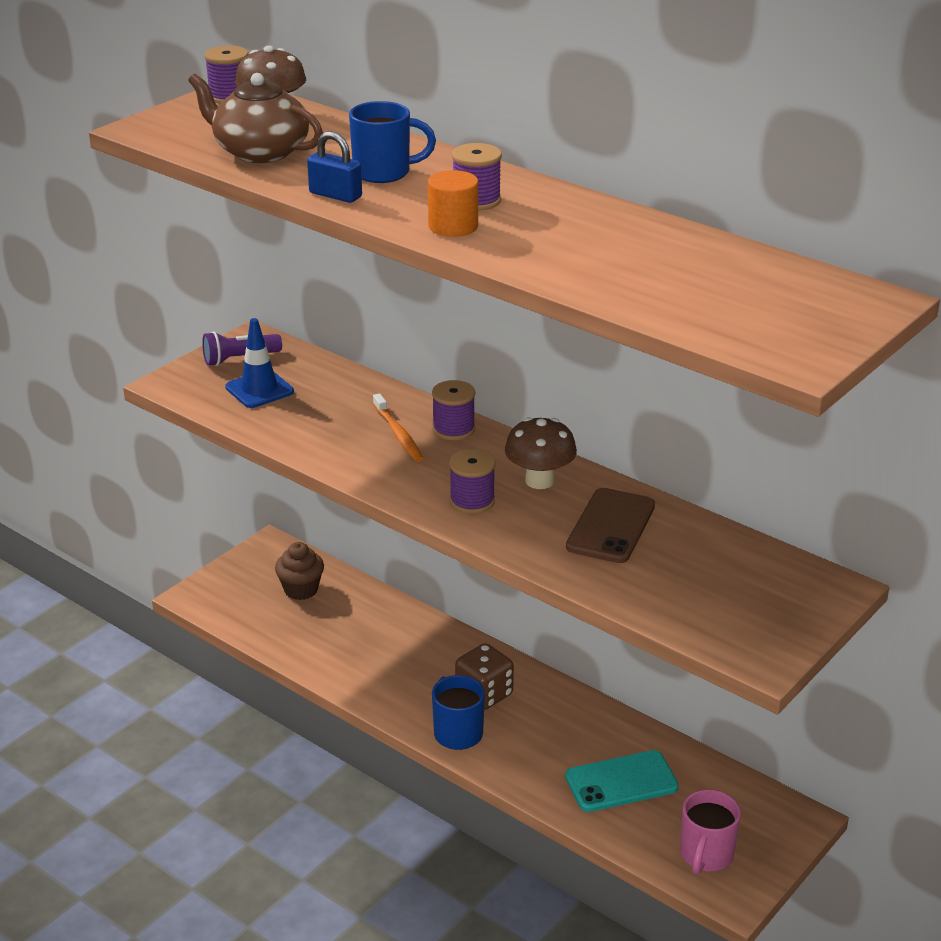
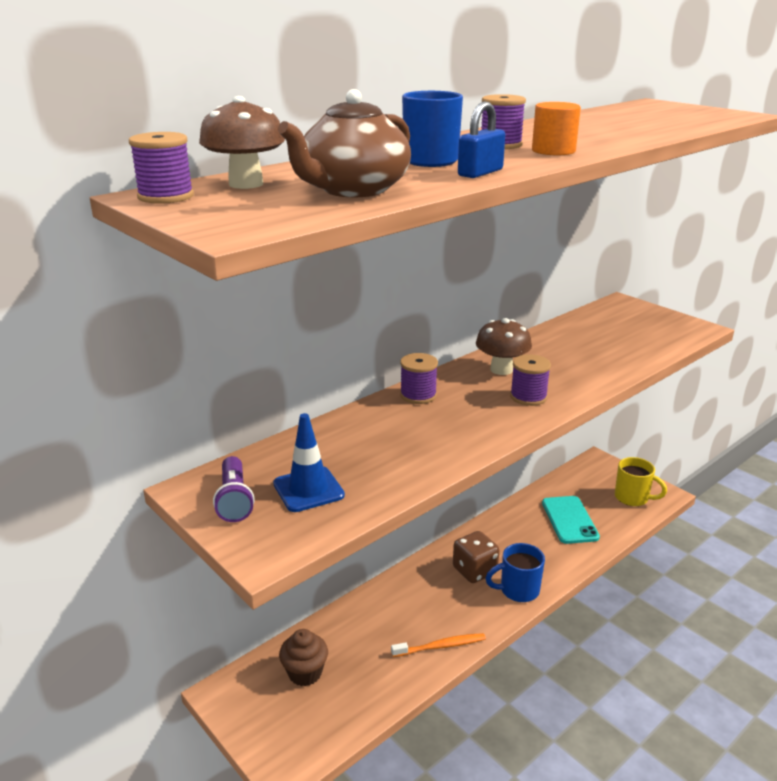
camera: 80 degrees left, 5 degrees down
(398, 434) = (420, 420): orange toothbrush -> orange toothbrush (441, 646)
(611, 526) = (562, 352): brown phone -> none
(706, 855) = (632, 498): pink mug -> yellow mug

